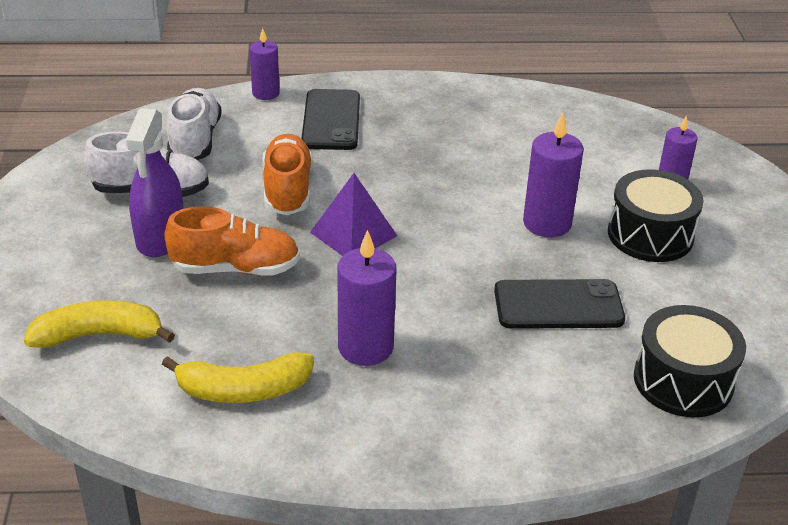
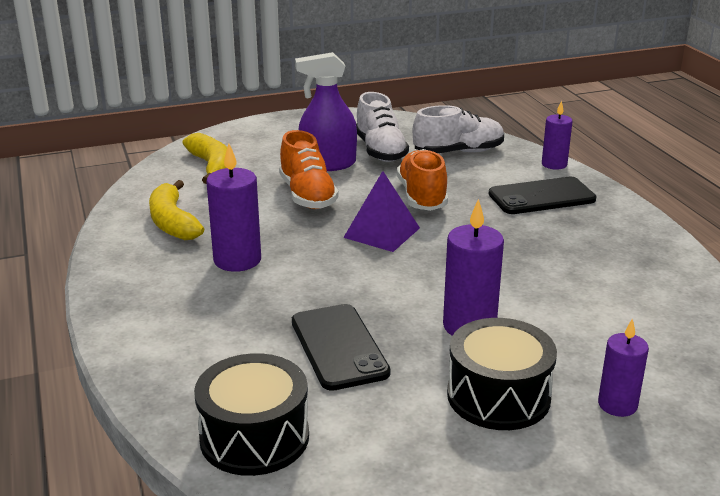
camera: 75 degrees right, 10 degrees down
(288, 190) = (422, 197): orange shoe -> orange shoe turned 75 degrees counterclockwise

